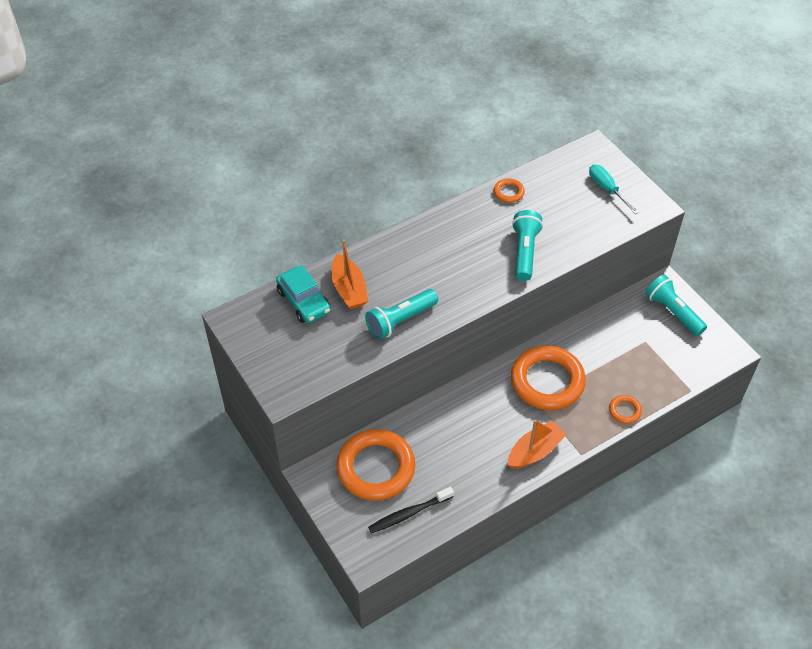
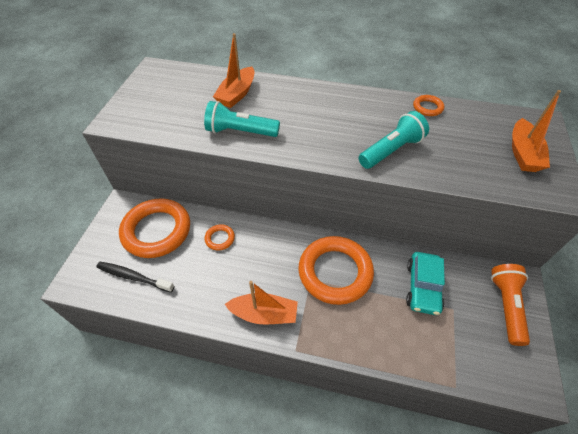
camera: 45 degrees right, 0 degrees up
(304, 301) = (202, 83): turquoise car -> turquoise car (422, 287)
(607, 189) = (523, 153): turquoise screwdriver -> orange boat
(625, 411) = (372, 349): orange ring -> orange ring (220, 238)
(672, 312) = (506, 305): turquoise flashlight -> orange flashlight

